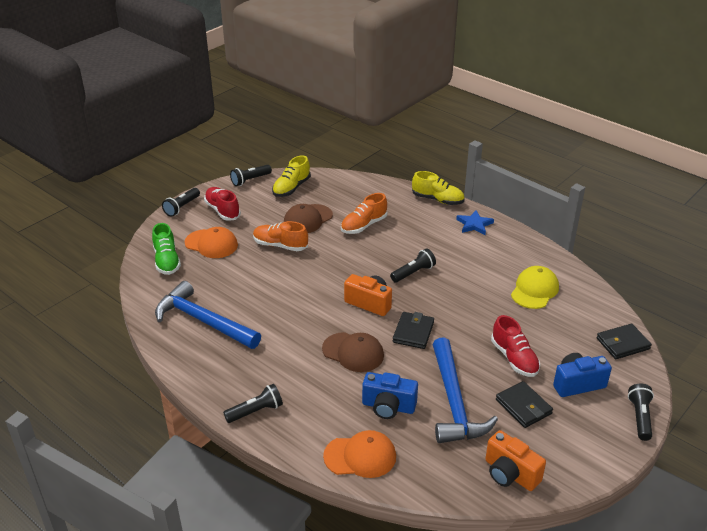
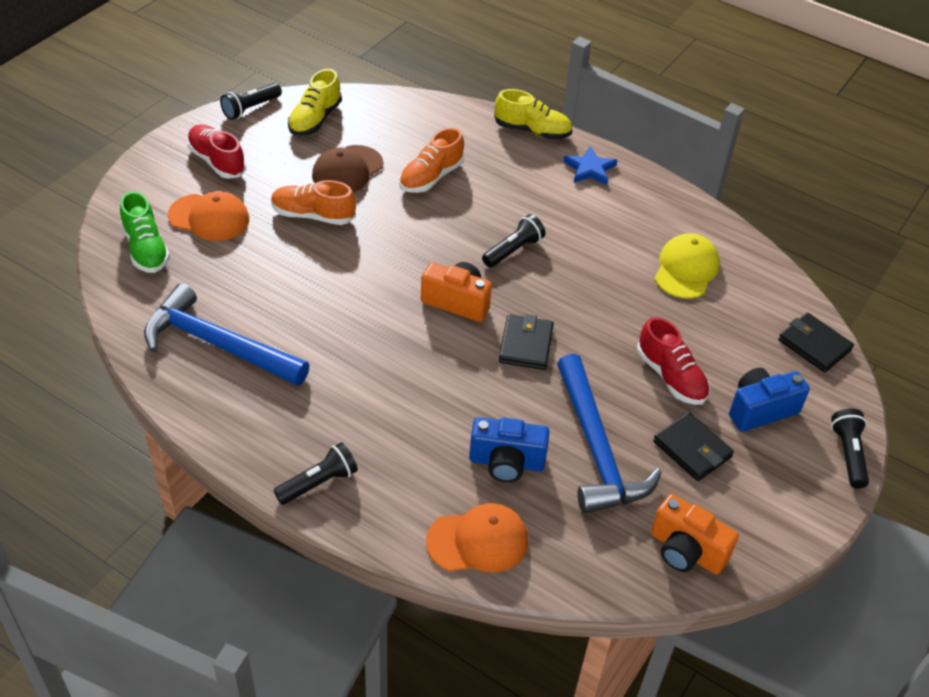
camera: 10 degrees left, 10 degrees up
(182, 207) = (153, 158): black flashlight -> none
(353, 352) = (445, 381): brown cap -> none
(622, 343) = (814, 345): black wallet -> black wallet turned 75 degrees clockwise

